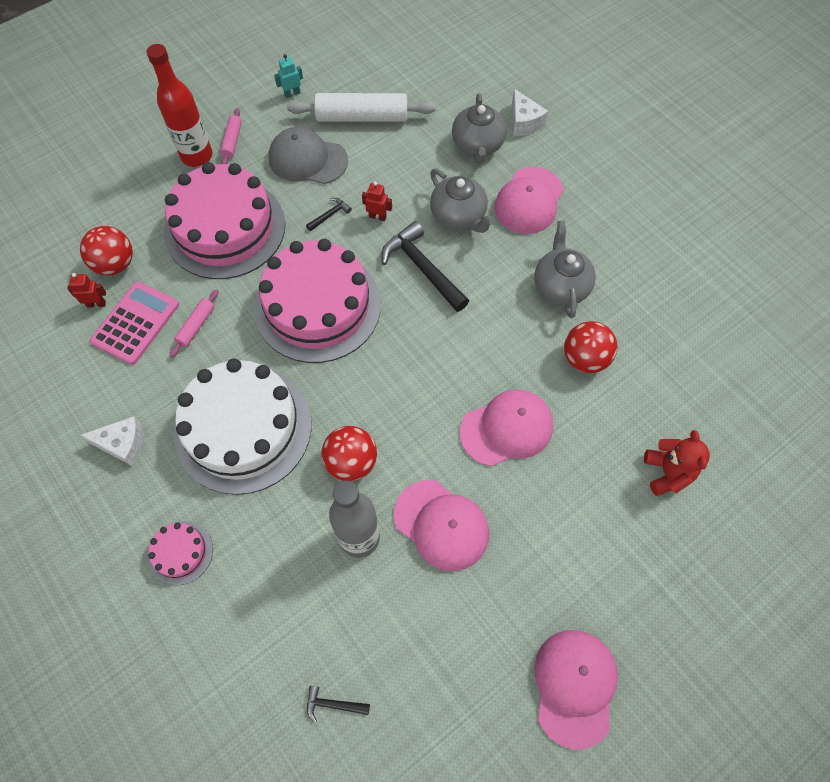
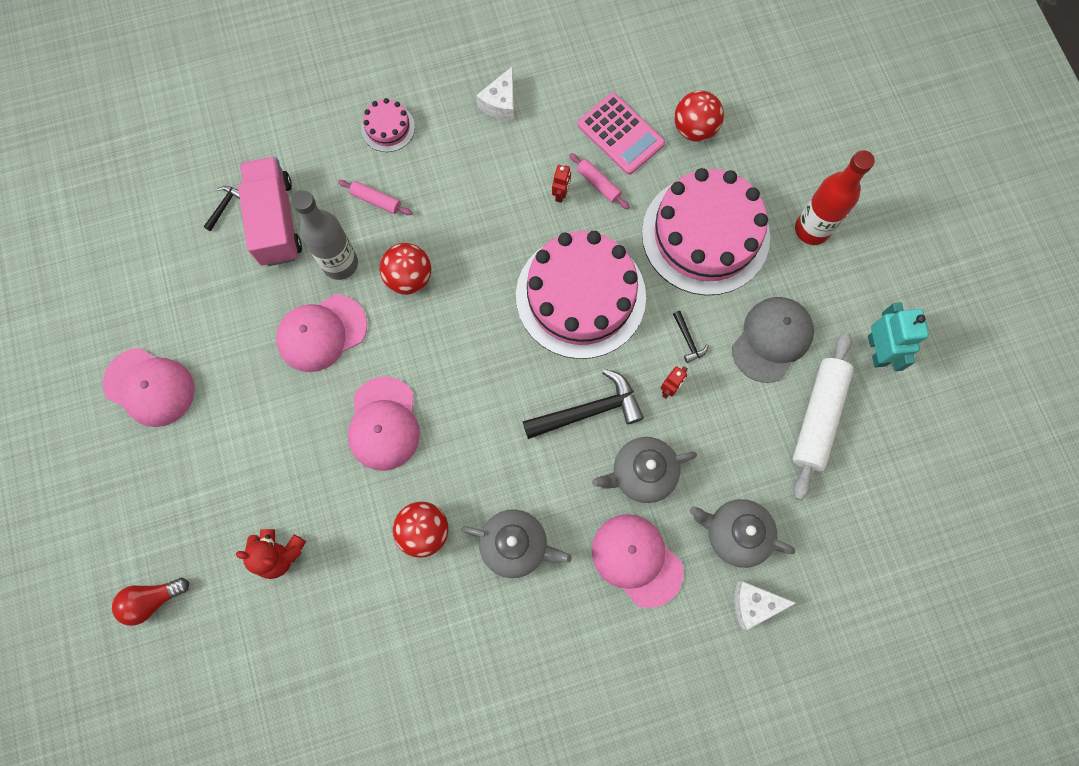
camera: 110 degrees right, 10 degrees up
(96, 304) = (654, 106): red robot -> red robot (561, 194)
(232, 141) = (822, 269): pink rolling pin -> pink rolling pin (376, 200)
(243, 428) = (478, 199): white cake -> none
(292, 94) = (877, 350): turquoise robot -> turquoise robot, size x1.83
(333, 631) = (276, 221): none -> pink truck
(770, 573) = (152, 600): none -> red light bulb

